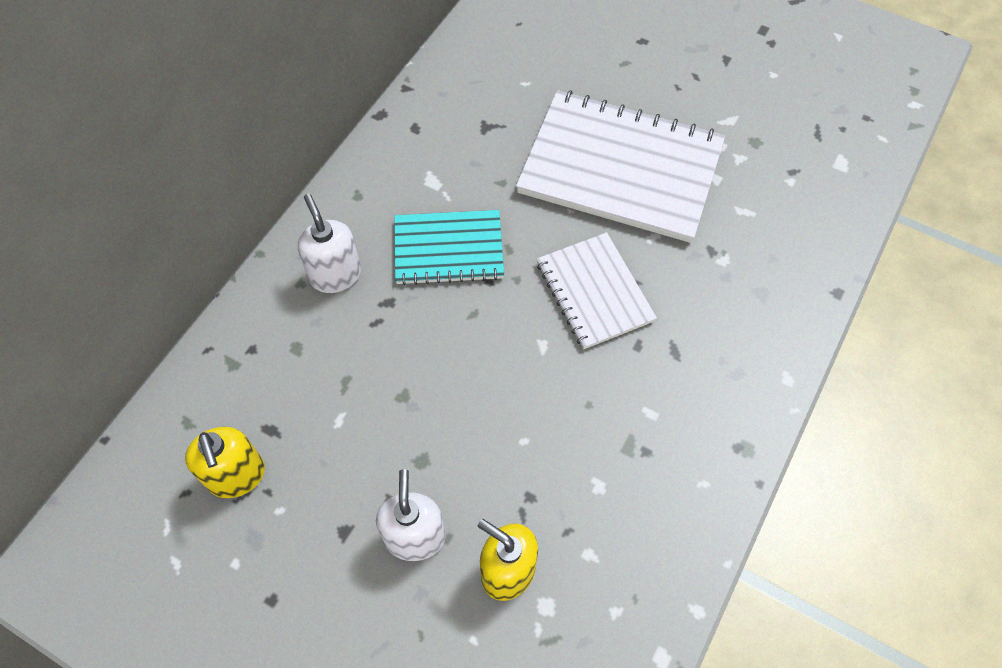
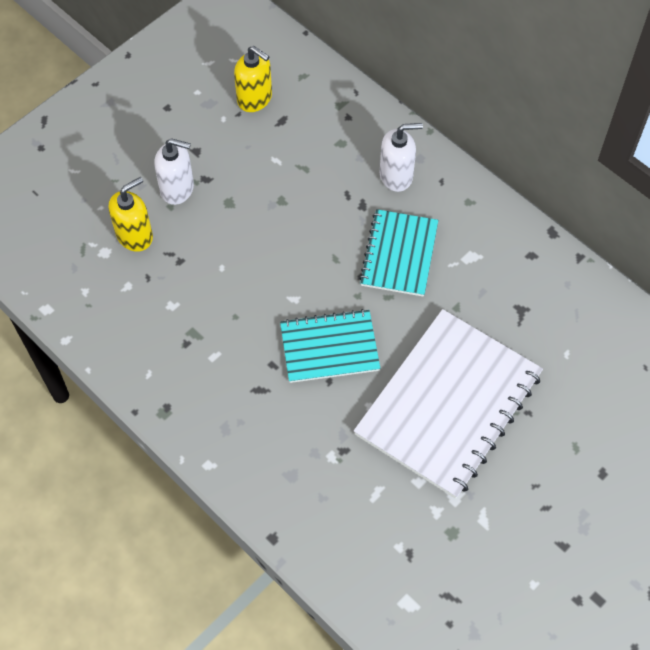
camera: 105 degrees right, 0 degrees up
(237, 476) = (255, 98): yellow soap dispenser -> yellow soap dispenser turned 135 degrees counterclockwise
(594, 292) = (329, 347): white notebook -> turquoise notebook

